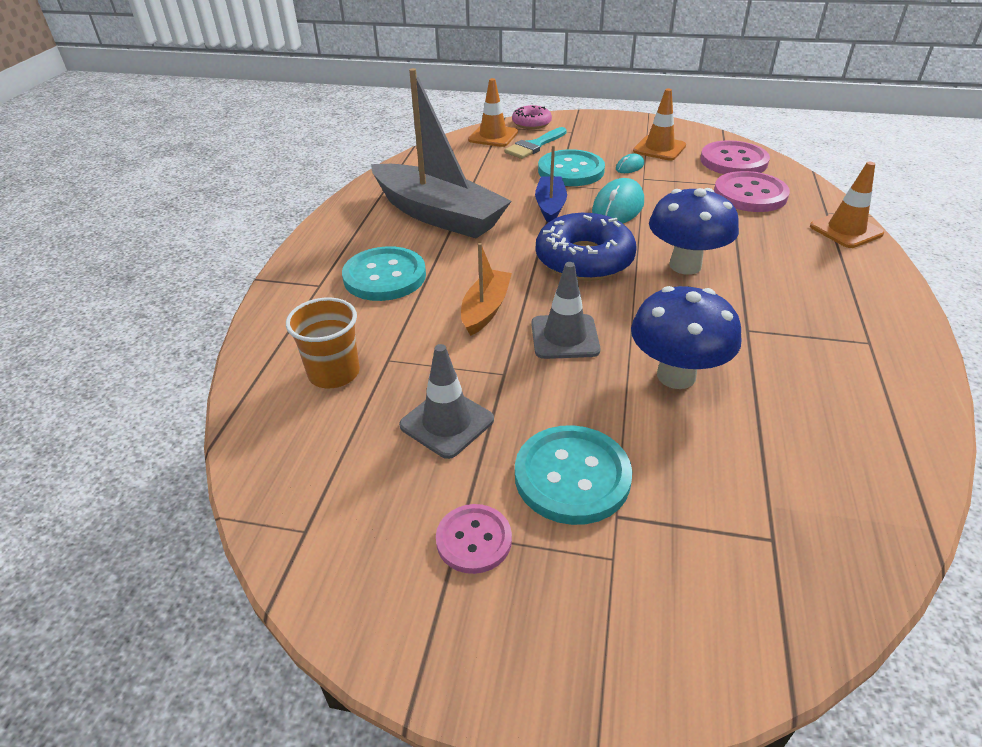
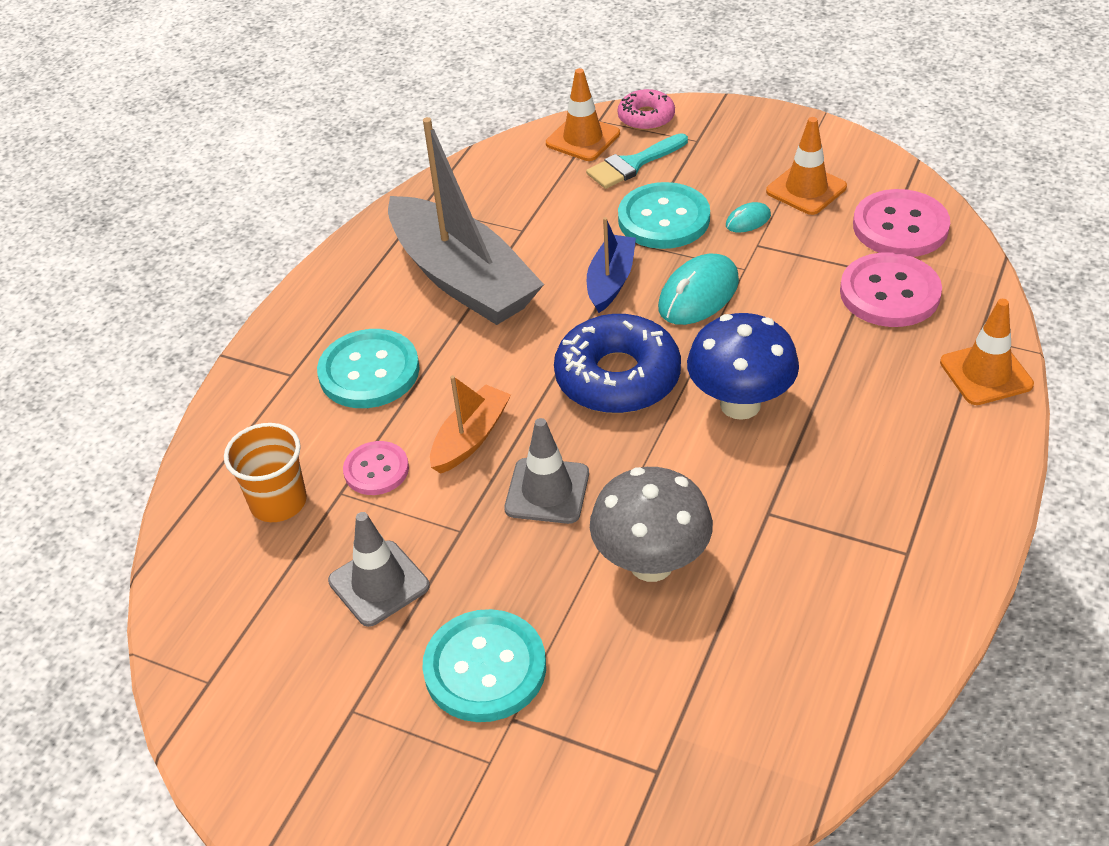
camera: 15 degrees right, 5 degrees up
(474, 540) = (363, 719): pink button -> pink button (376, 470)
(676, 376) = (651, 563): blue mushroom -> grey mushroom

